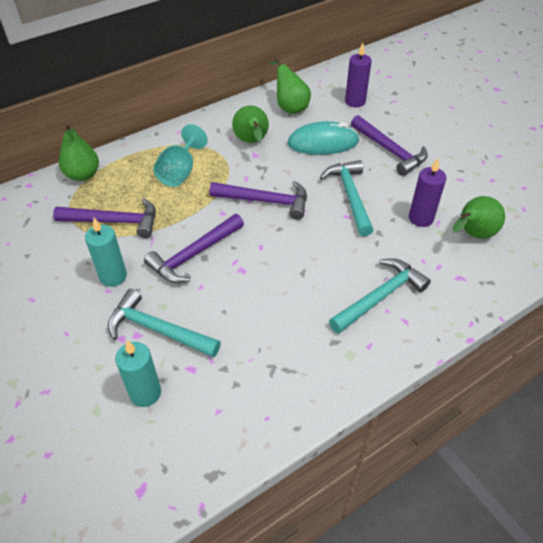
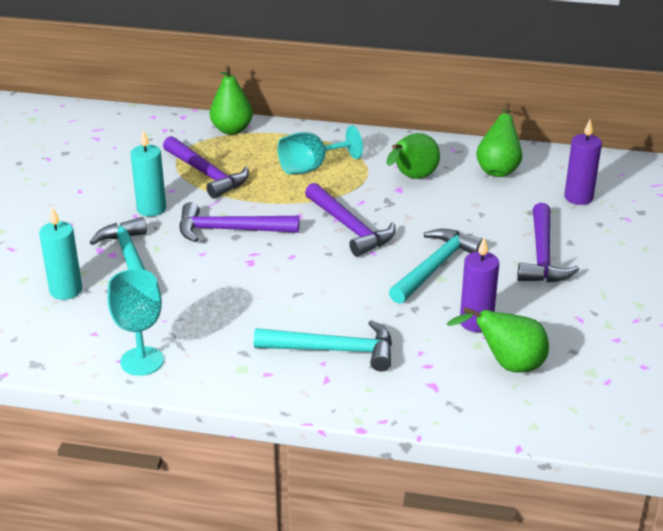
camera: 45 degrees right, 15 degrees down
(283, 404) = (142, 361): none -> turquoise goblet
(323, 143) = (481, 213): turquoise mouse -> none

